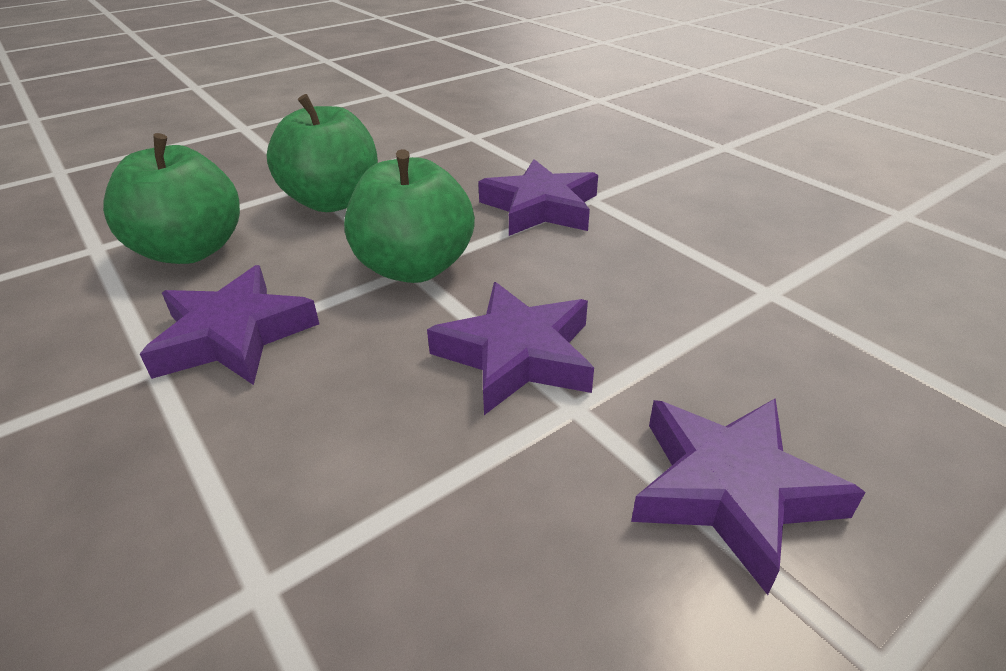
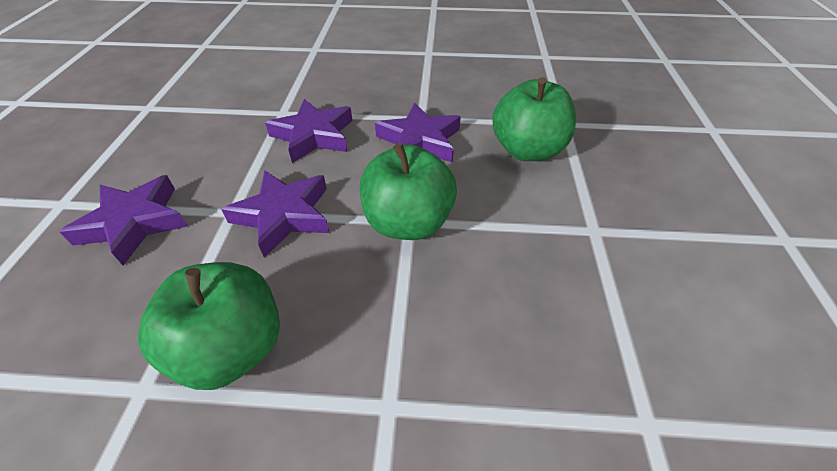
camera: 130 degrees right, 10 degrees up
(333, 201) = (547, 229): green apple -> green apple (232, 348)
(540, 207) = (412, 348): purple star -> purple star (314, 136)

